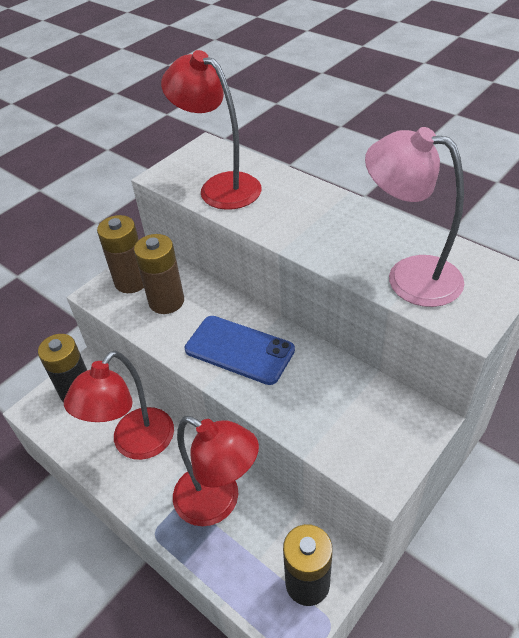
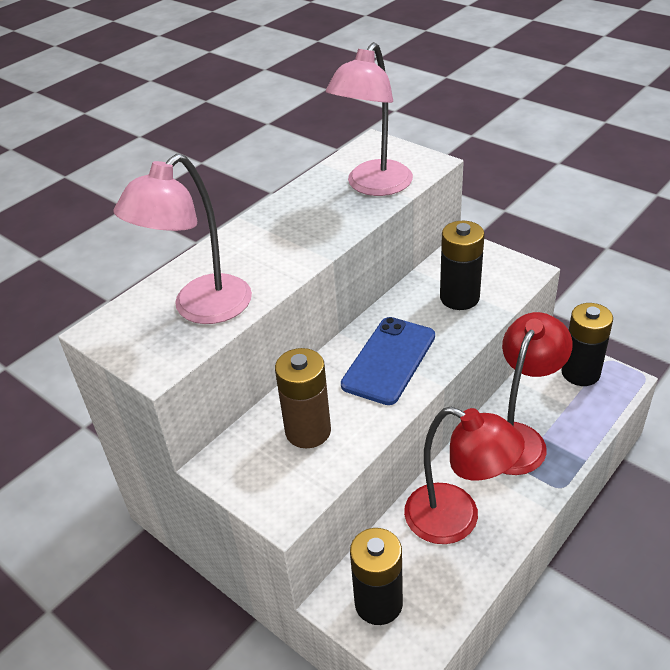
camera: 90 degrees left, 5 degrees down
(131, 281) = (265, 473): brown battery -> none
(220, 186) = (201, 309): red lamp -> pink lamp
(329, 408) = (459, 298): none -> black battery

